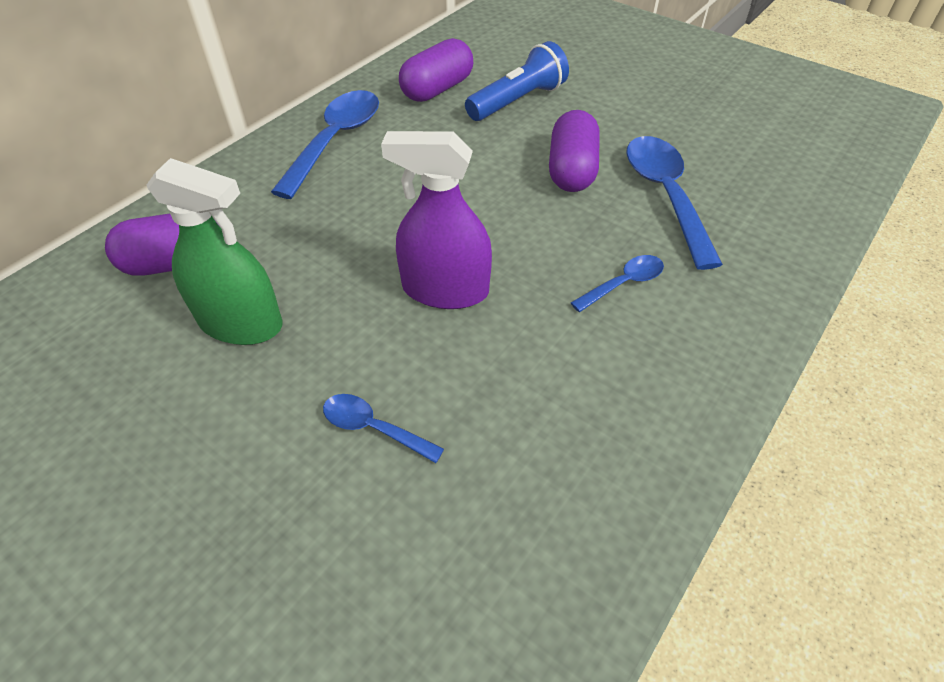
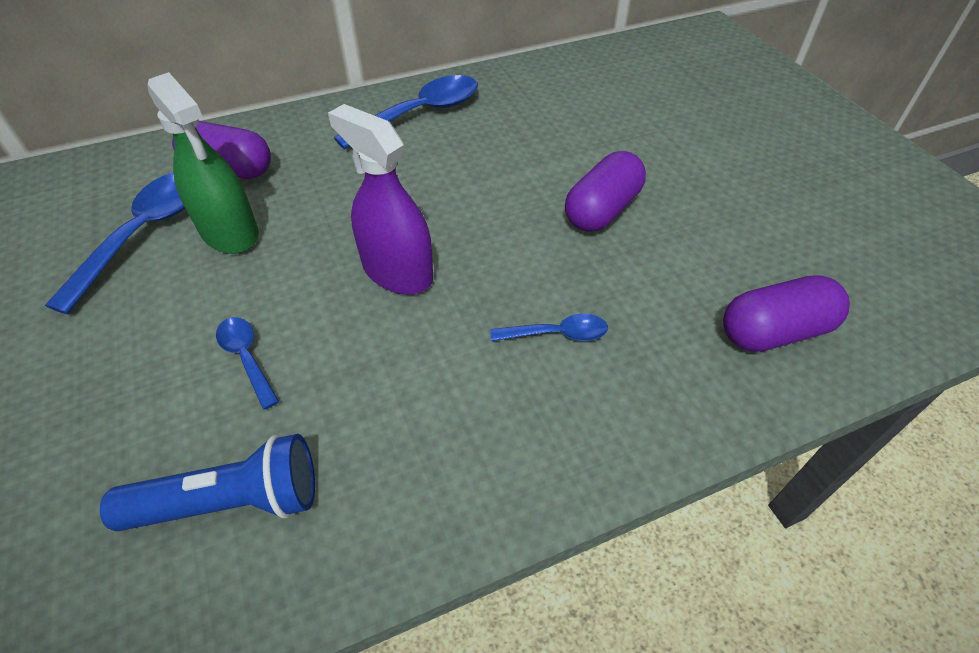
camera: 30 degrees right, 0 degrees up
(437, 89) = (543, 96): purple capsule -> purple capsule (774, 332)
(517, 101) = (607, 129): blue flashlight -> blue flashlight (231, 501)
(665, 195) = (674, 269): blue spoon -> blue spoon (145, 233)

